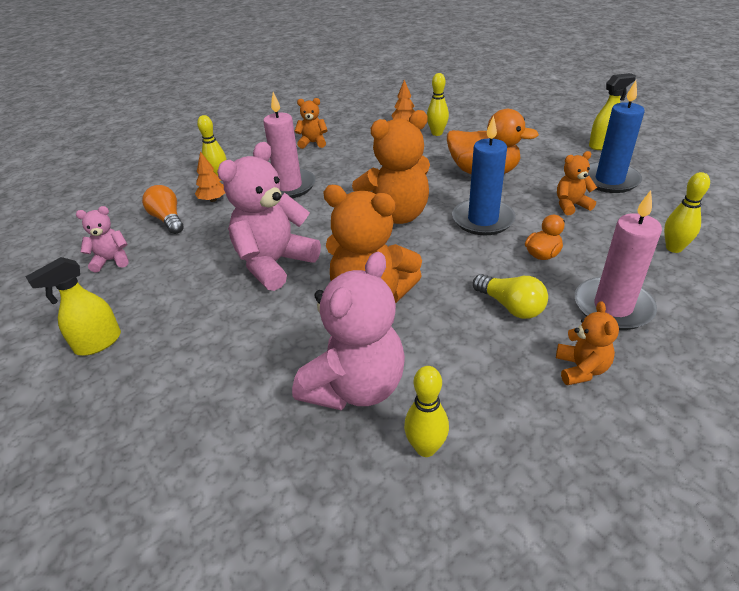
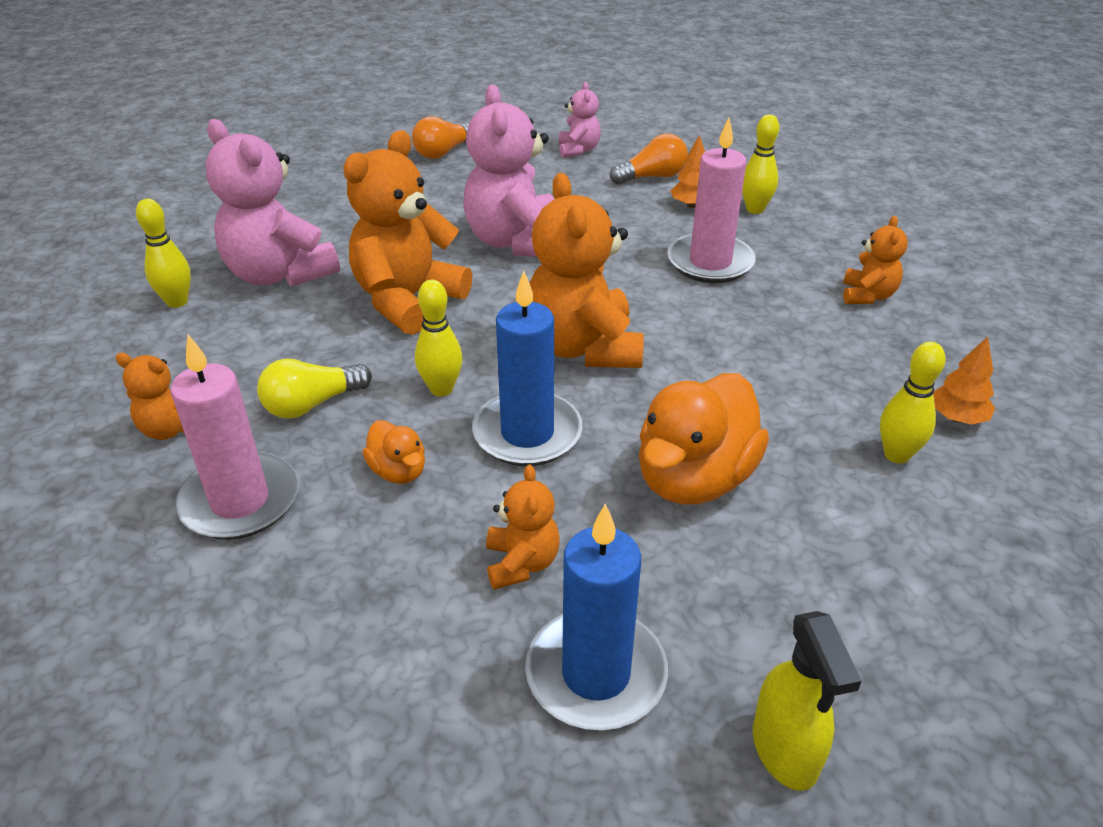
camera: 100 degrees right, 0 degrees up
(98, 343) = (444, 152): yellow spray bottle -> orange light bulb
(274, 263) = (515, 242): pink teddy bear -> pink teddy bear turned 150 degrees counterclockwise
(674, 248) = (312, 653): yellow bowling pin -> yellow bowling pin (441, 389)

